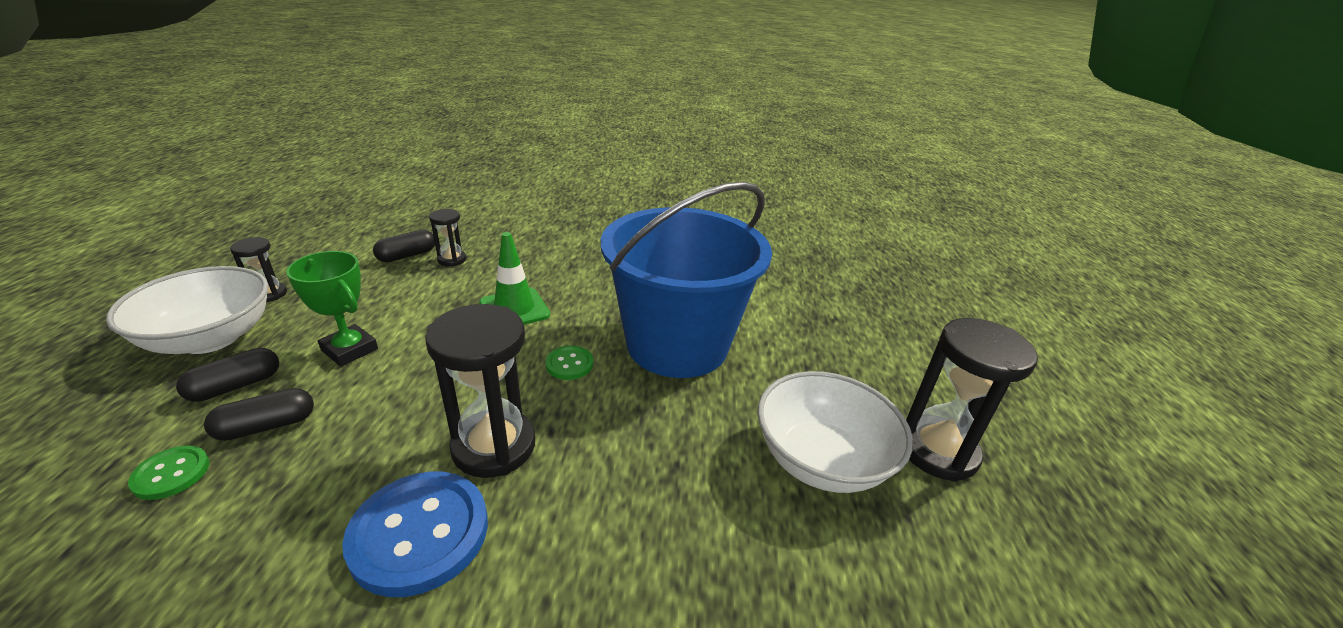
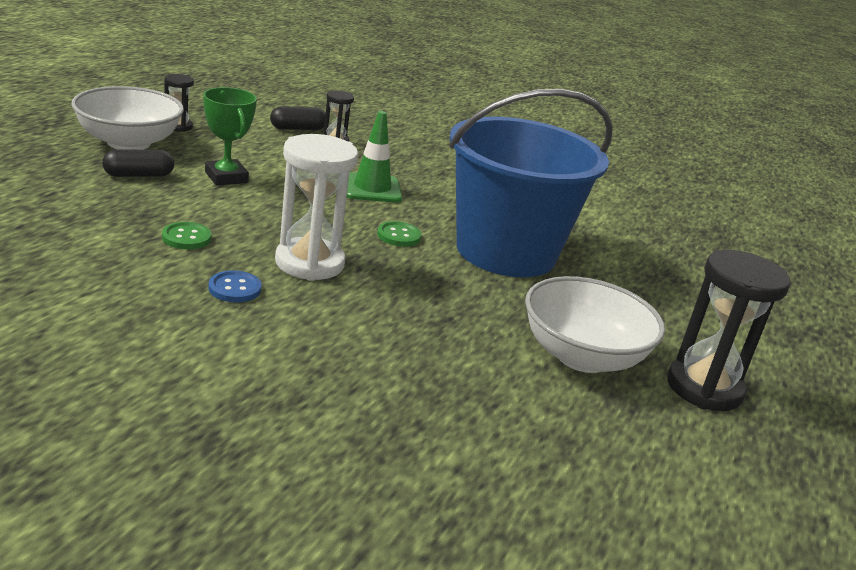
camera: 20 degrees right, 5 degrees down
(171, 474) = (86, 209): green button -> green button (186, 237)
(266, 426) = (153, 203): black capsule -> none
(419, 533) = (235, 288): blue button -> blue button, size x0.51
(494, 446) = (309, 263): black hourglass -> white hourglass

